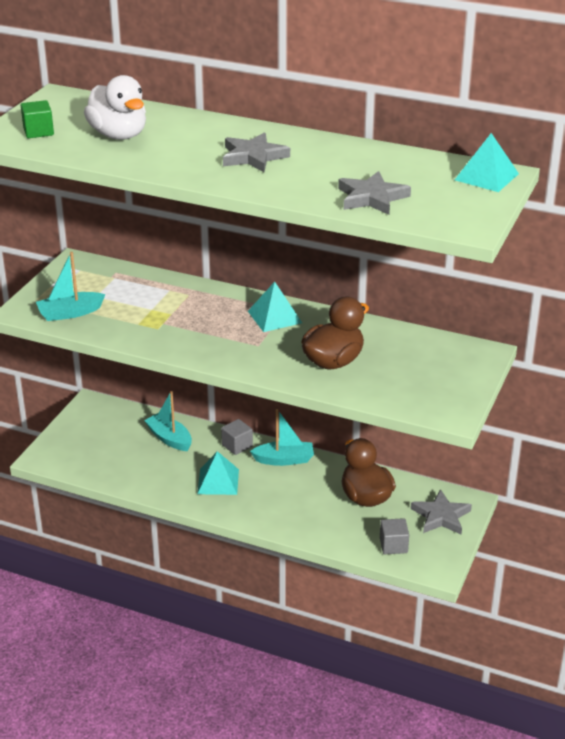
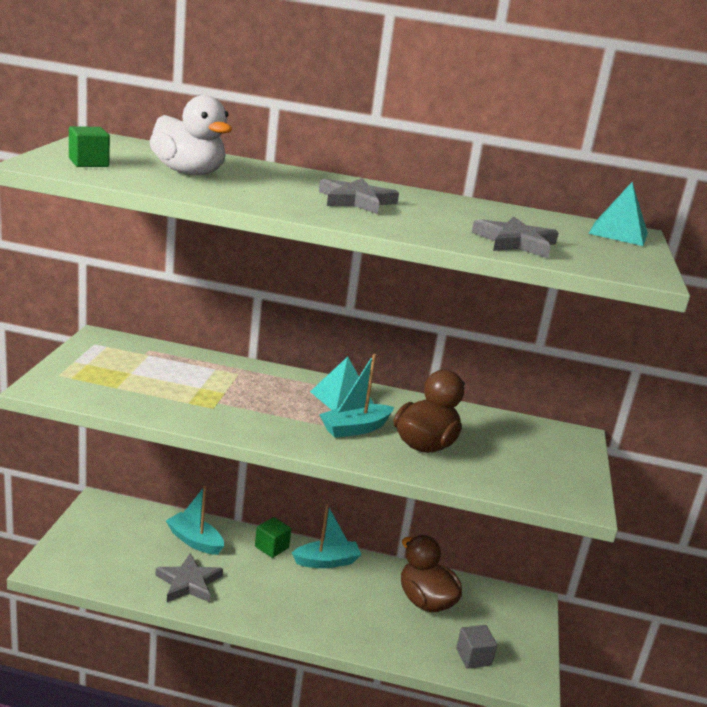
camera: 15 degrees left, 10 degrees down
(70, 313) = (103, 390): turquoise boat -> turquoise boat (355, 428)
(218, 481) = (260, 589): turquoise pyramid -> none
(237, 446) = (271, 547): grey cube -> green cube
(441, 516) = (510, 620): grey star -> grey star (188, 582)

